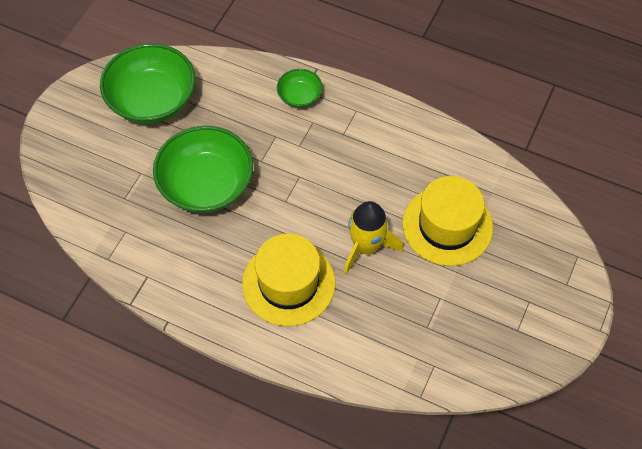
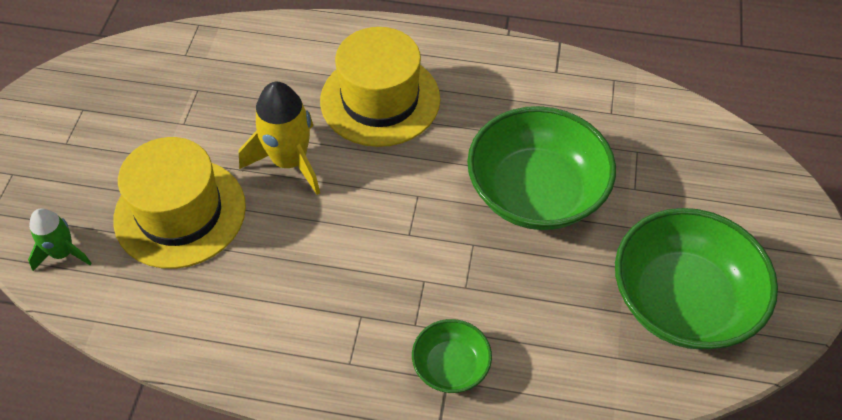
camera: 165 degrees right, 5 degrees down
(526, 215) = (63, 253): none -> green rocket

